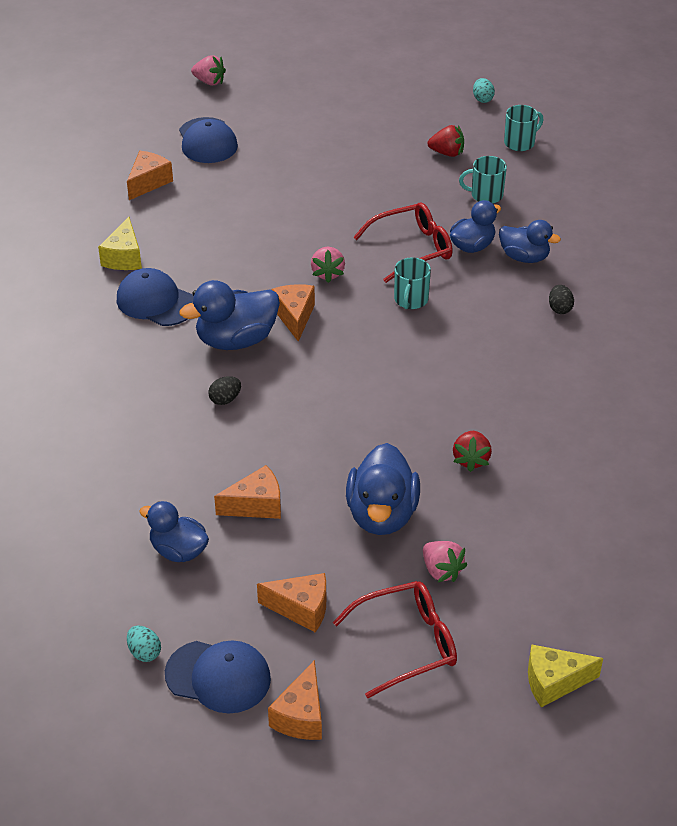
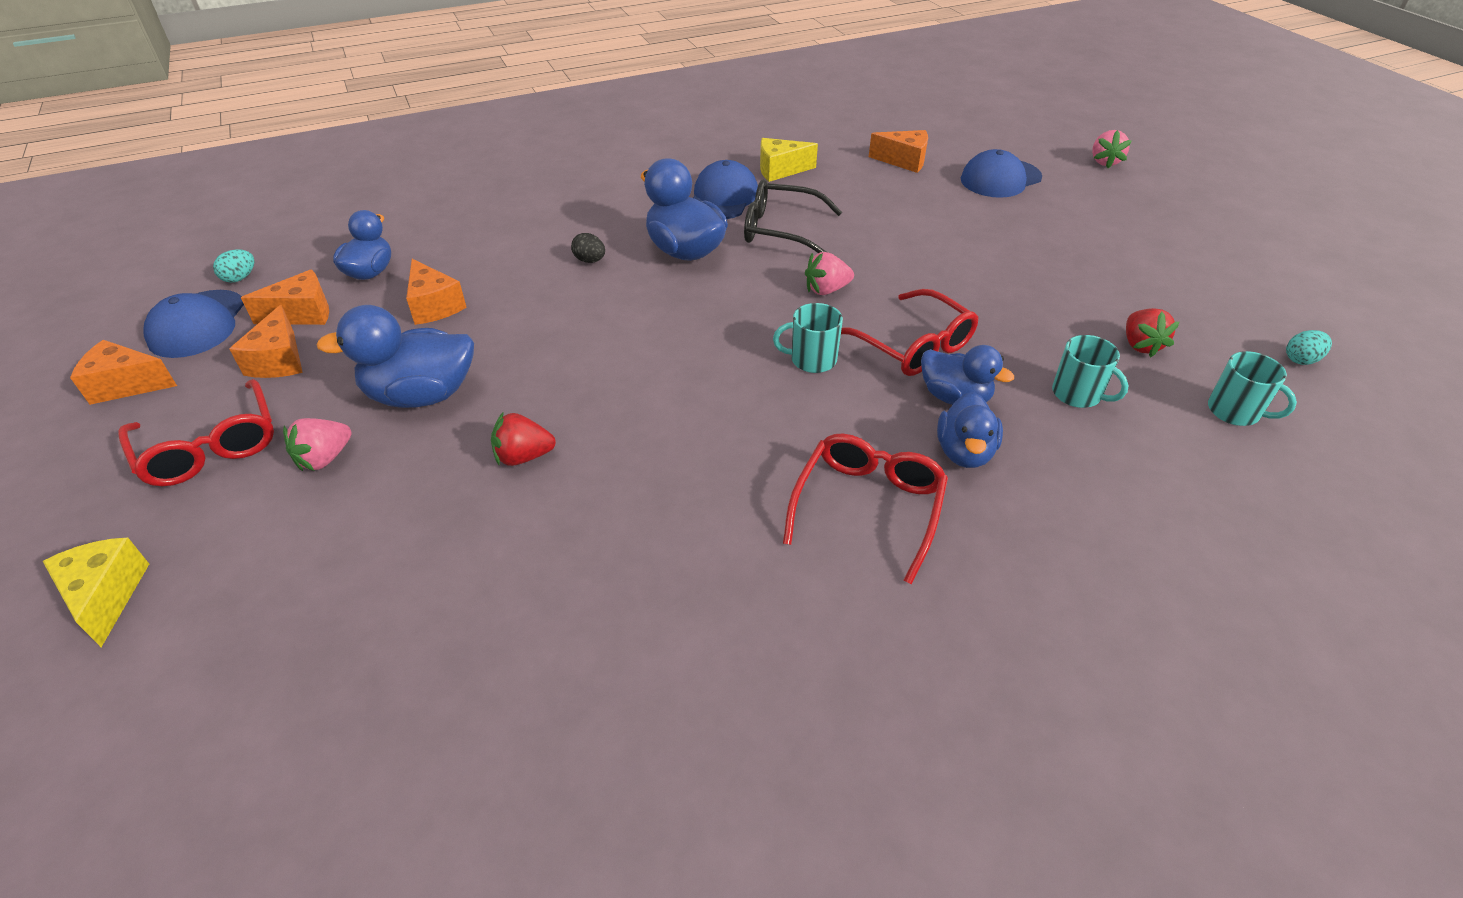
camera: 75 degrees right, 0 degrees up
(229, 279) = (780, 230): none -> black glasses
(294, 317) = (738, 280): orange cheese -> orange cheese (303, 313)
(486, 195) = (1077, 394): turquoise mug -> turquoise mug turned 150 degrees clockwise
(559, 308) = (868, 507): black egg -> red glasses

